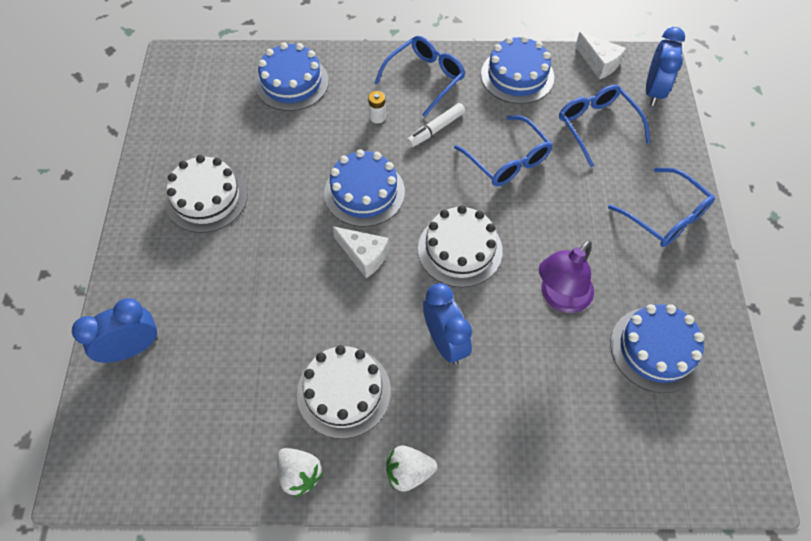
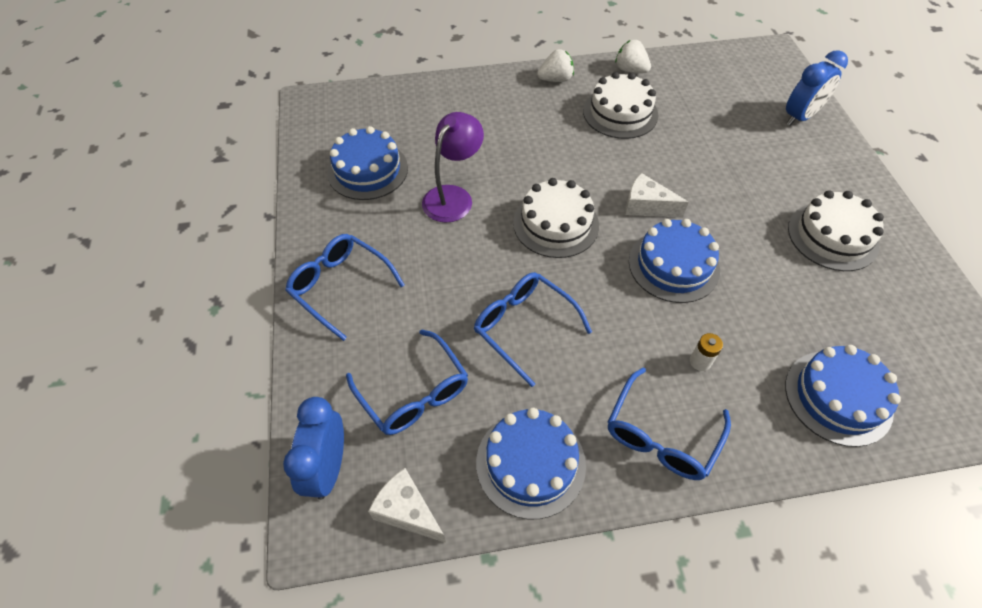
camera: 170 degrees right, 5 degrees down
(436, 129) = (621, 355): white marker -> none
(445, 342) = (550, 152): blue clock -> none

